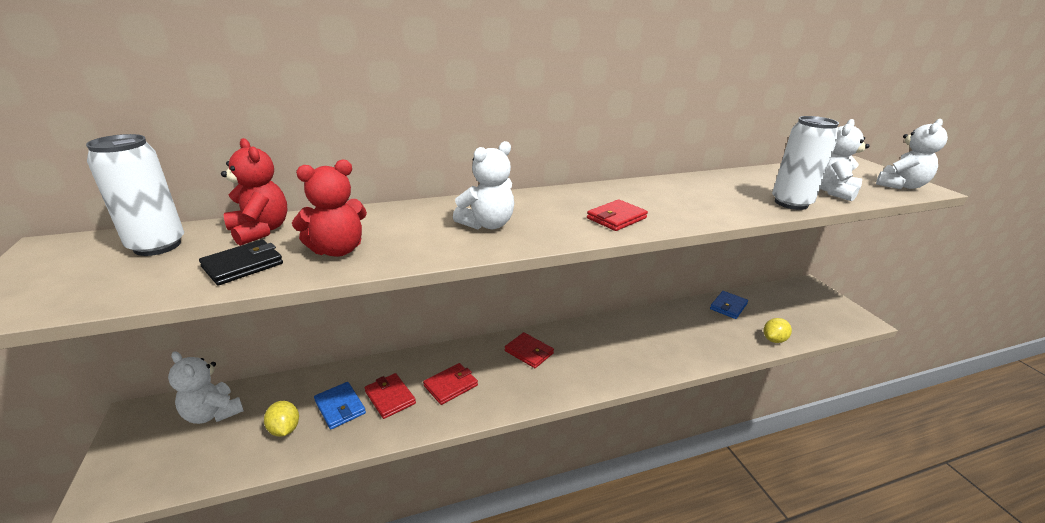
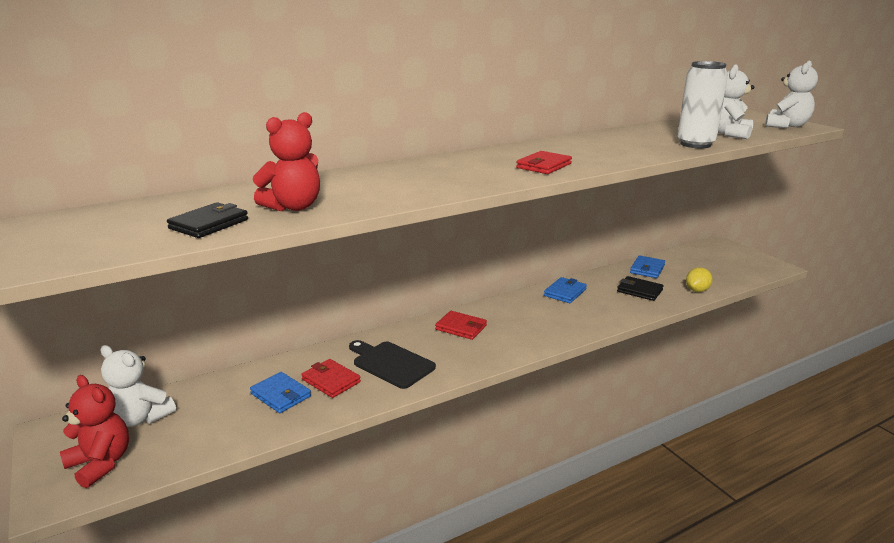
camera: 10 degrees left, 5 degrees down
(157, 246) = (104, 219): white can -> none
(260, 231) = (201, 201): red teddy bear -> red teddy bear (101, 464)
(285, 429) = (229, 420): yellow lemon -> none
(451, 385) = (391, 363): red wallet -> black cutting board
(487, 224) = (425, 179): white teddy bear -> none
(640, 324) = (565, 292): none -> blue wallet
(714, 332) = (639, 291): none -> black wallet

